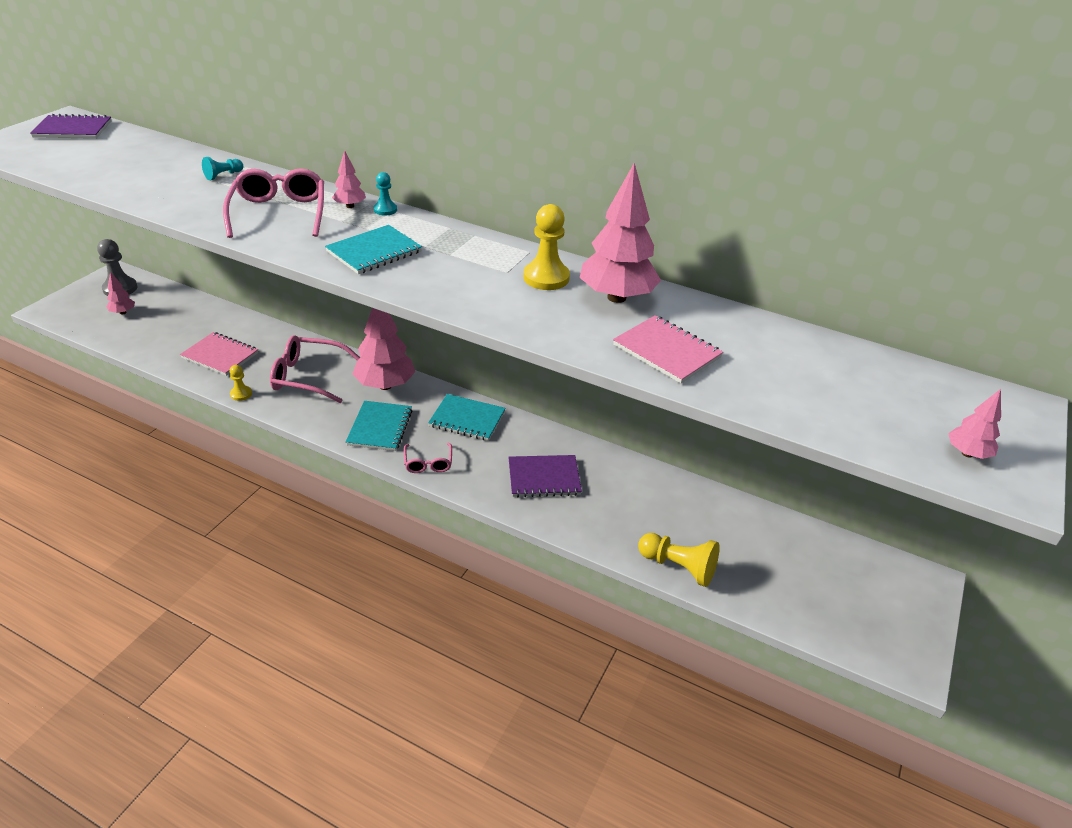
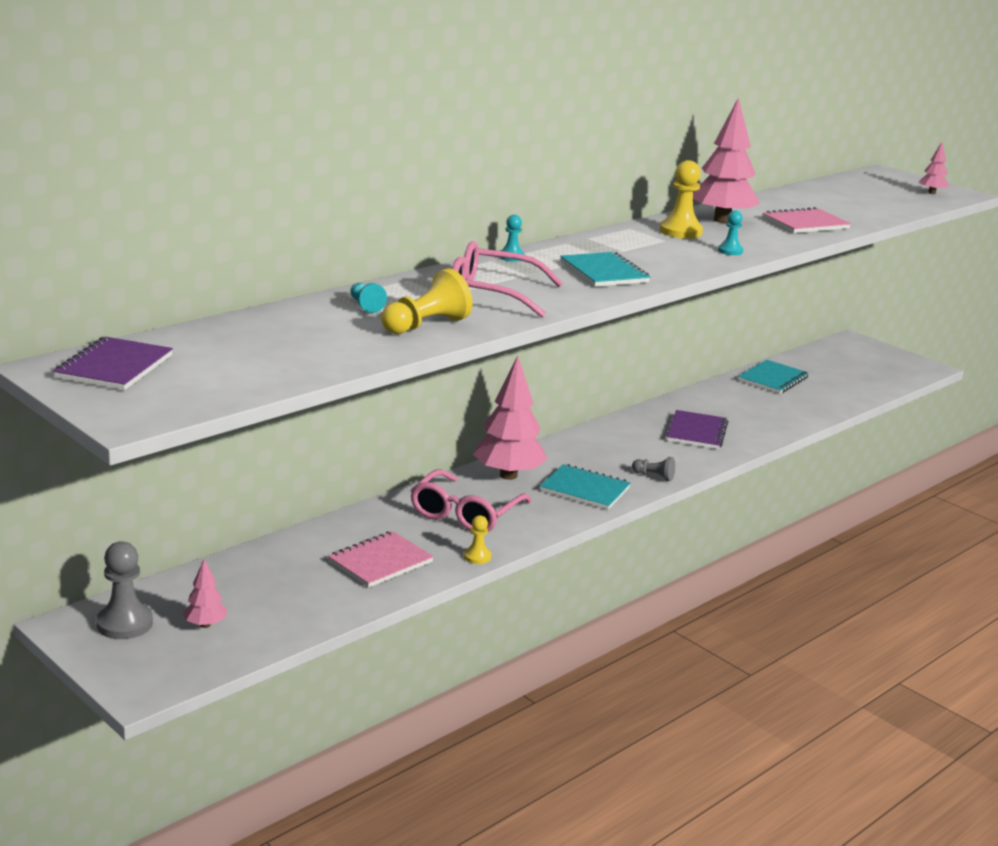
camera: 70 degrees left, 15 degrees down
(350, 206) = (493, 267): pink tree -> none
(428, 463) = (654, 476): pink glasses -> grey pawn
(467, 419) = (592, 447): turquoise notebook -> turquoise notebook (773, 379)
(503, 310) = (730, 251): none -> turquoise pawn
(678, 567) = (822, 409): yellow pawn -> yellow pawn (426, 325)

